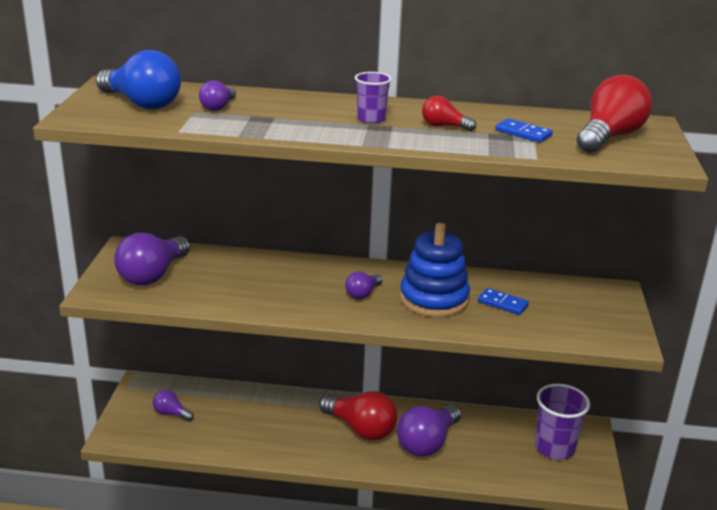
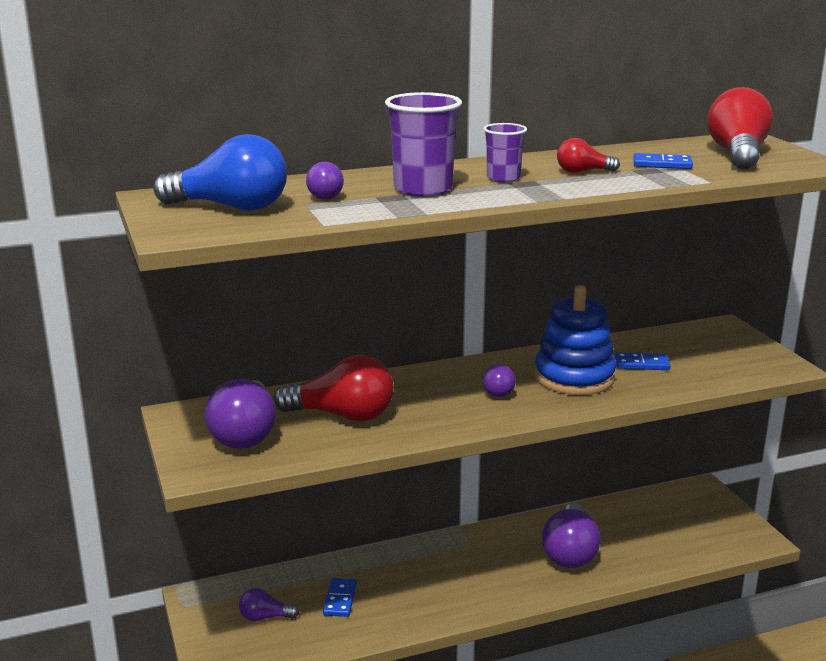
camera: 25 degrees left, 5 degrees down
(230, 419) = (340, 599): none -> blue domino
(361, 429) = (491, 561): red light bulb -> red light bulb (342, 415)
(554, 448) = (690, 517): purple cup -> purple cup (423, 189)

